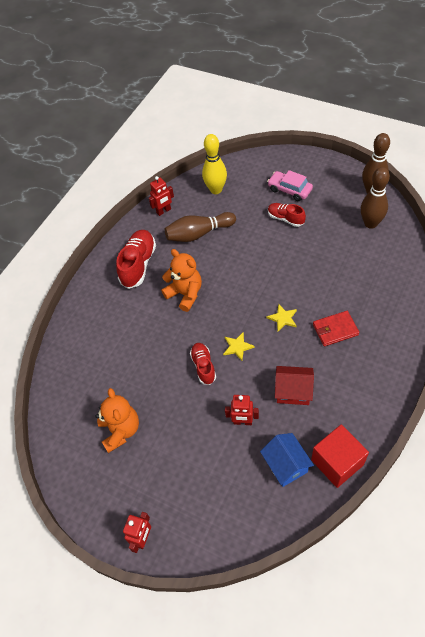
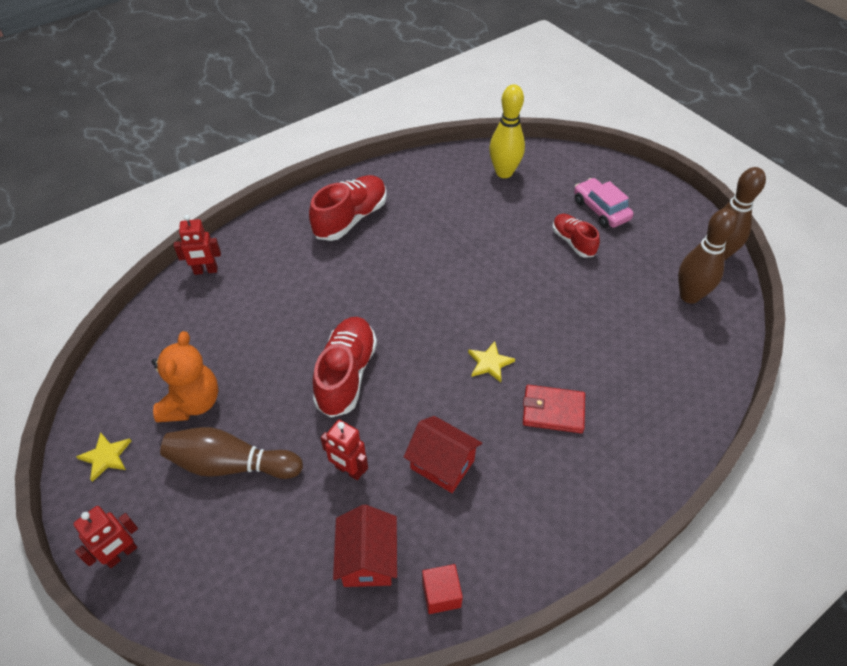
camera: 20 degrees right, 5 degrees down
(164, 211) = (423, 171): red robot -> red robot (205, 271)
(185, 294) = (383, 277): orange teddy bear -> none
(199, 234) = (448, 214): brown bowling pin -> brown bowling pin (231, 464)
(203, 366) = (346, 375): red shoe -> red shoe, size x1.64
(237, 347) = (406, 371): yellow star -> yellow star (106, 457)
(286, 465) = (367, 559): blue house -> red house
(337, 462) = (441, 594): red cube -> red cube, size x0.55

